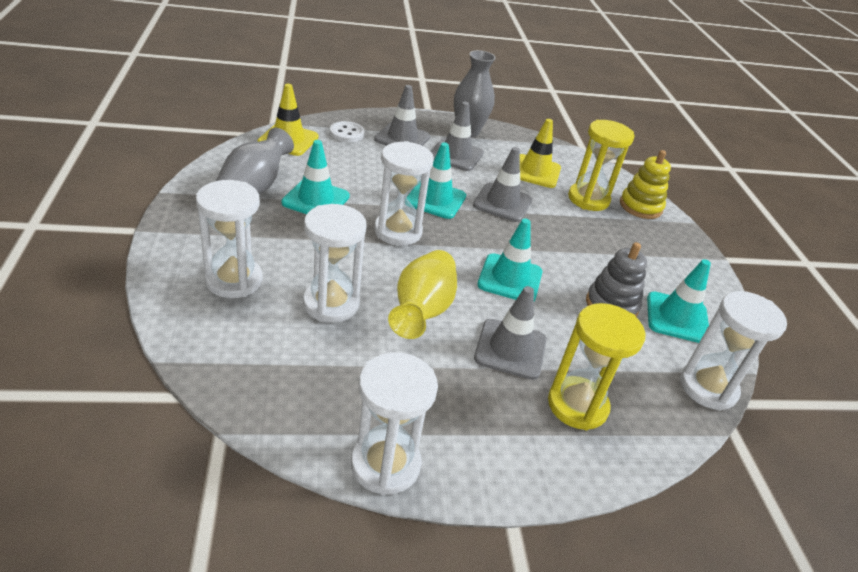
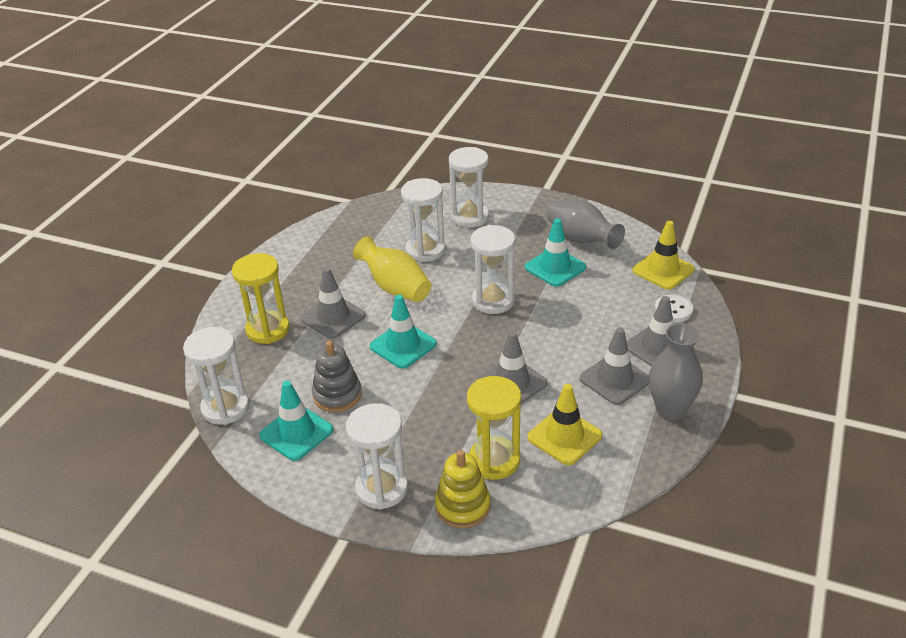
camera: 125 degrees right, 0 degrees up
(385, 464) = (292, 243): white hourglass -> white hourglass (381, 488)
(435, 199) = (533, 337): turquoise traffic cone -> none

